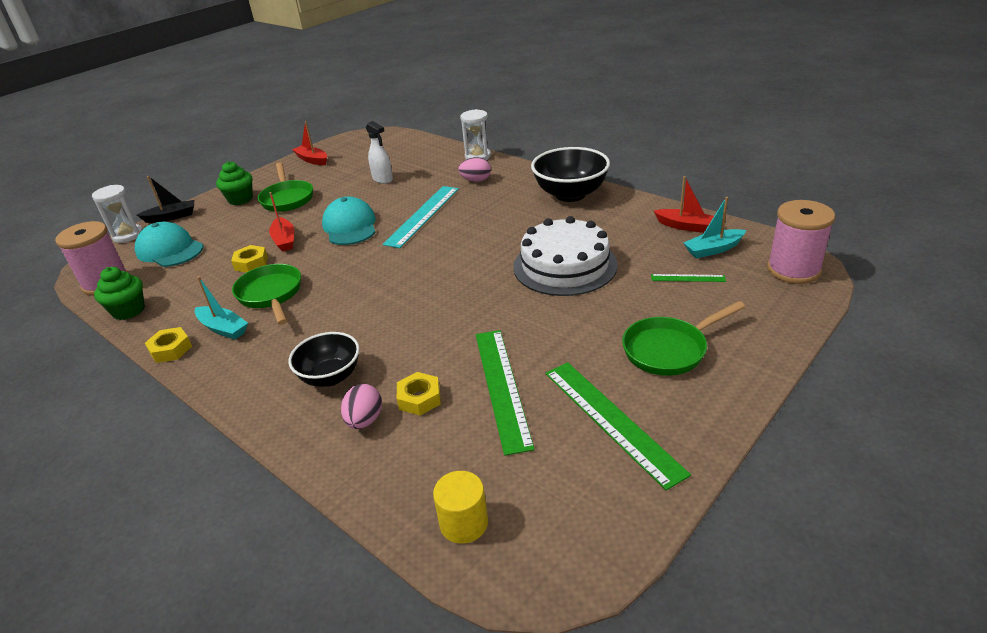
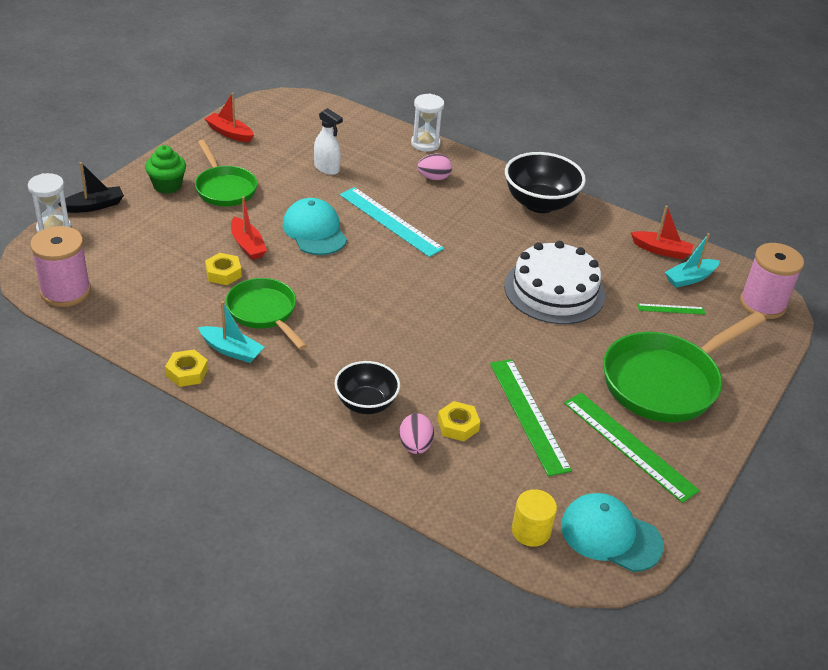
camera: 15 degrees left, 5 degrees up
(129, 311) = (114, 327): green cupcake -> none
(170, 250) = (117, 251): turquoise cap -> turquoise cap (610, 535)
(423, 215) = (390, 221): turquoise ruler -> turquoise ruler turned 60 degrees counterclockwise
(669, 349) = (666, 381): green pan -> green pan, size x1.63

